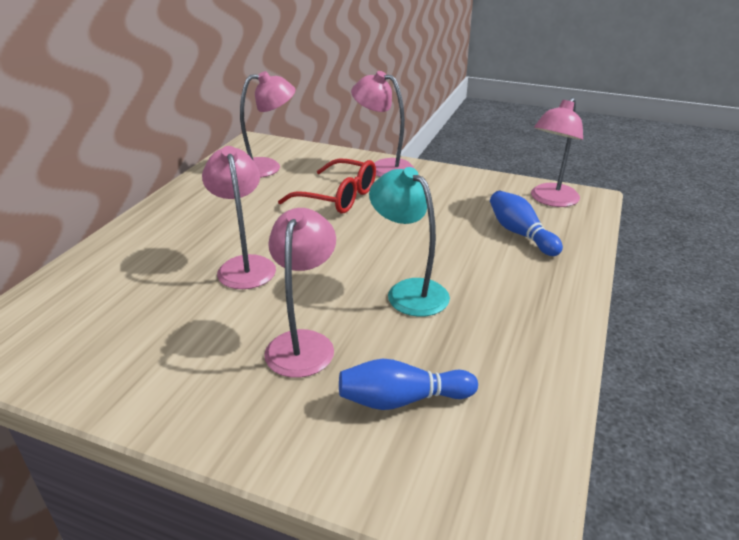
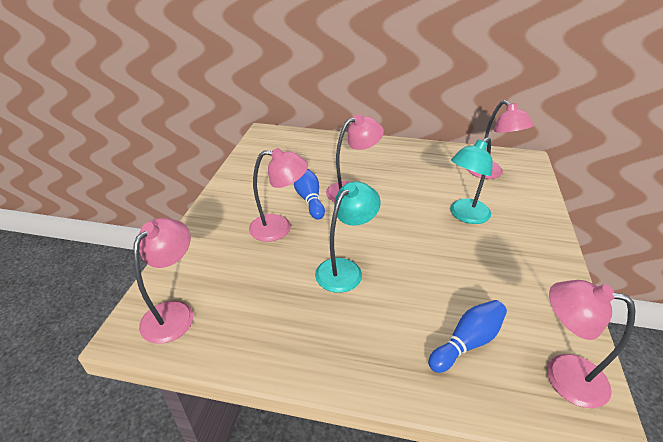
camera: 80 degrees right, 5 degrees up
(338, 197) = (465, 215): red glasses -> turquoise lamp
(383, 167) = (540, 234): pink lamp -> pink lamp (174, 313)
(402, 400) = (232, 276): blue bowling pin -> blue bowling pin (309, 199)

